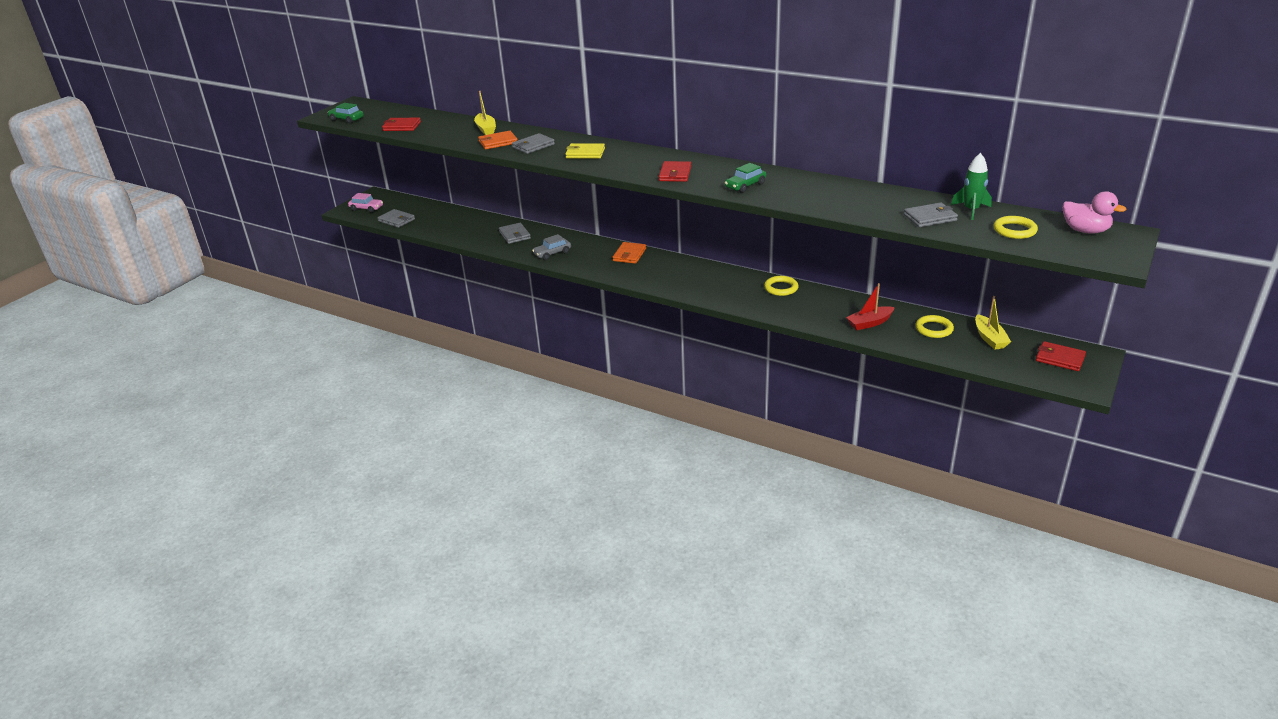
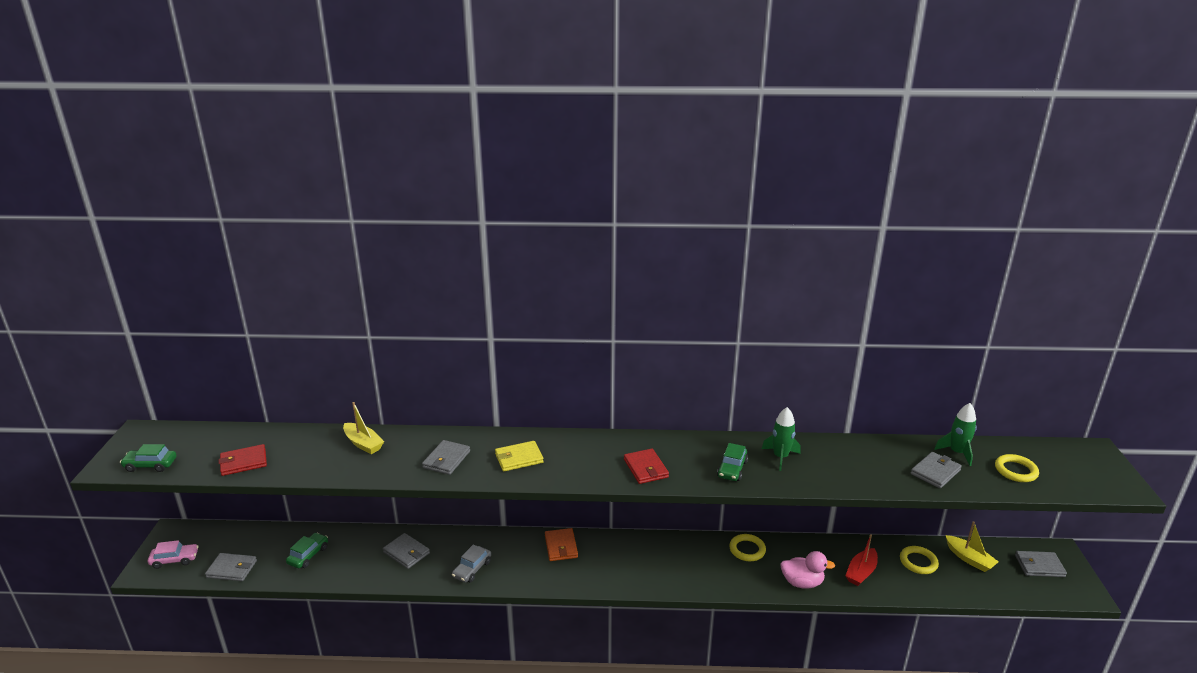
camera: 30 degrees left, 5 degrees down
(449, 223) = (308, 555): none -> green car
(498, 142) = (397, 463): orange wallet -> none
(797, 186) = (780, 457): none -> green rocket
(1059, 358) = (1039, 566): red wallet -> grey wallet
(1085, 231) = (1065, 456): pink duck -> pink duck (802, 582)

